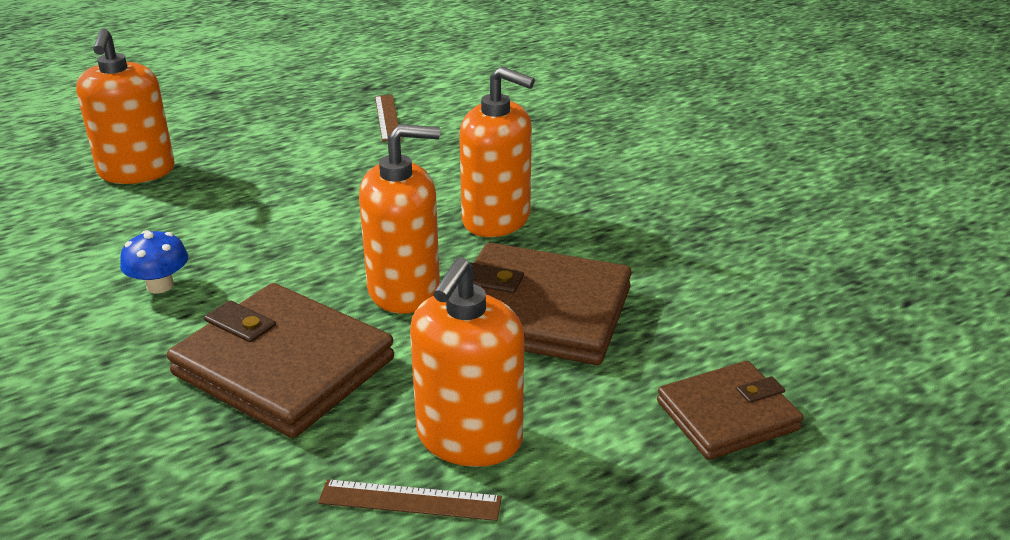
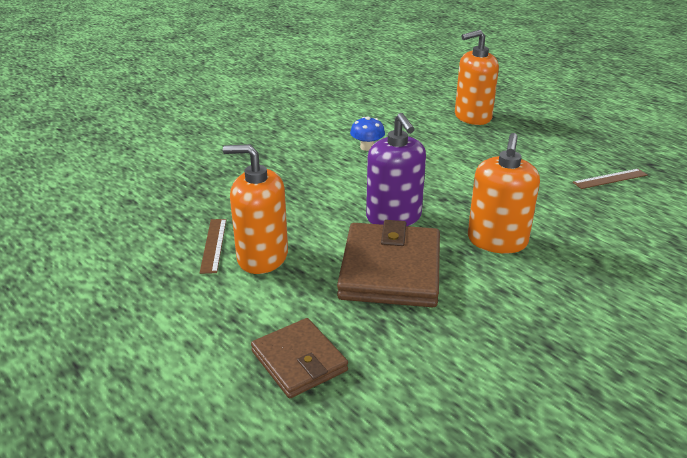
camera: 80 degrees right, 0 degrees up
(284, 366) = (310, 192): brown wallet -> none
(404, 290) = (393, 217): orange soap dispenser -> purple soap dispenser

